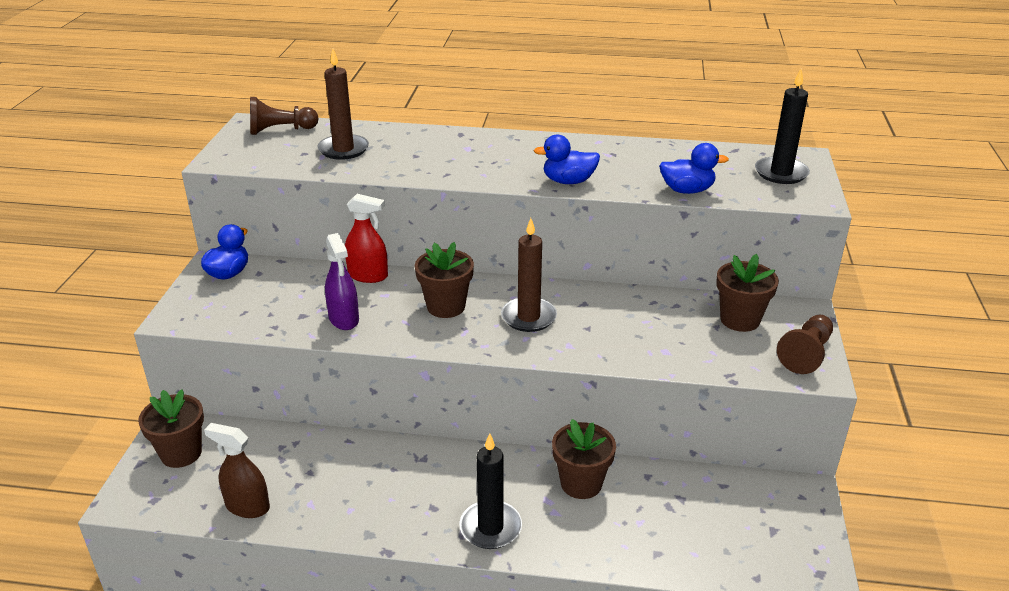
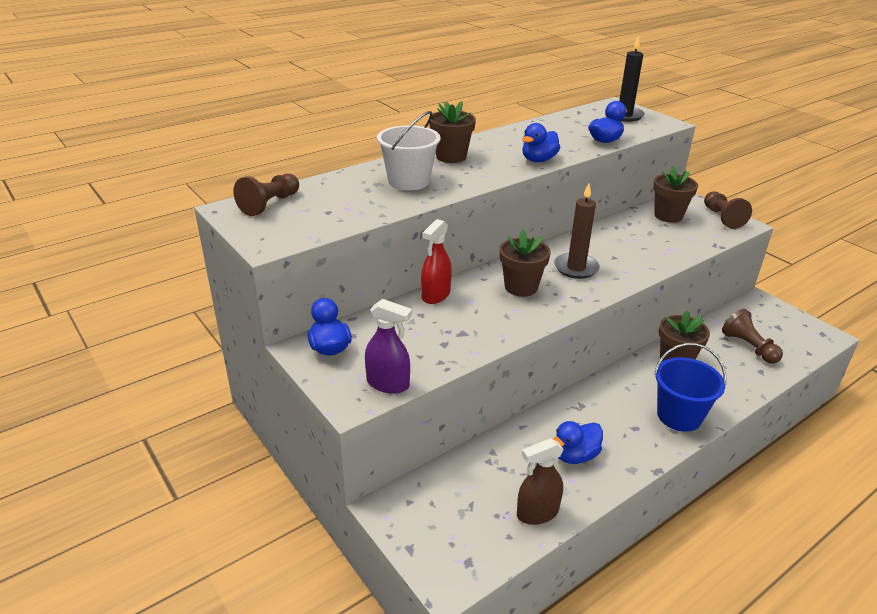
camera: 45 degrees left, 0 degrees up
(181, 453) = (428, 517): brown flower pot -> brown flower pot (451, 157)
(343, 149) = (353, 198): brown candle -> none
(344, 319) = (476, 330): purple spray bottle -> purple spray bottle (388, 384)
(346, 490) = (575, 455): none -> blue duck
(368, 276) = (435, 295): red spray bottle -> red spray bottle turned 150 degrees clockwise
(412, 153) = (409, 181): none -> white bucket
(490, 527) = (679, 416): black candle -> blue bucket
(691, 524) = (748, 347): none -> brown pawn

